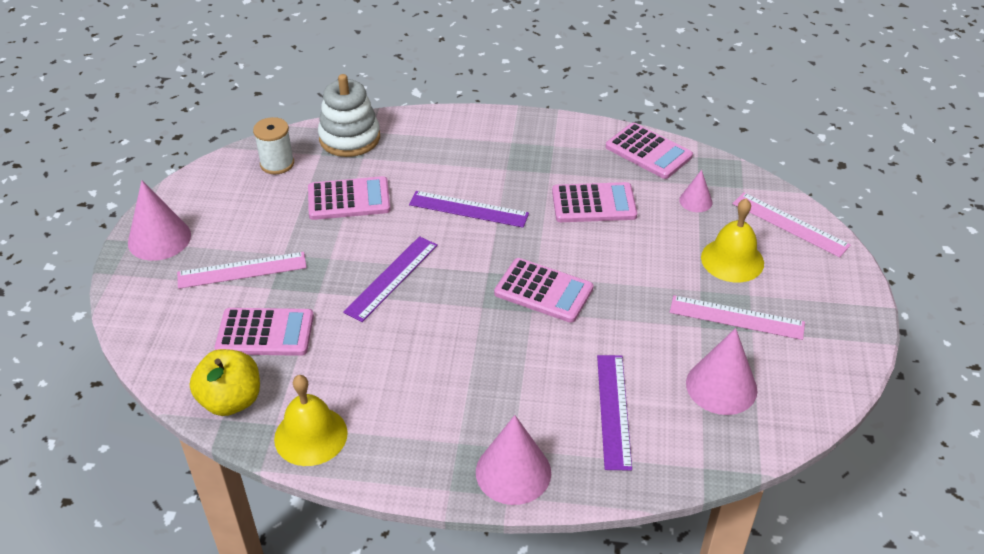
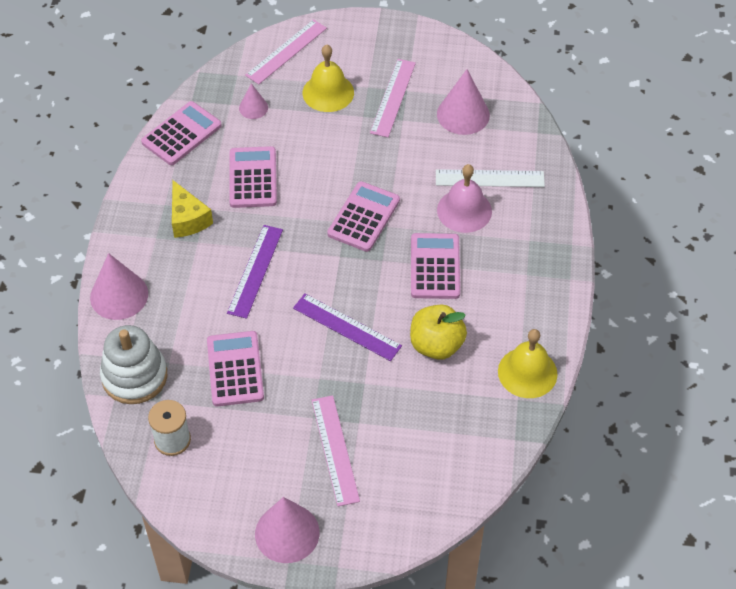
camera: 90 degrees left, 10 degrees up
(231, 400) = (495, 435): yellow apple -> yellow apple (436, 345)
(265, 333) = (416, 419): pink calculator -> pink calculator (435, 266)
(513, 472) = (551, 240): pink cone -> pink cone (119, 295)
(535, 161) = (188, 219): none -> yellow cheese
(558, 383) = (464, 210): none -> pink bell
(614, 410) = (489, 178): purple ruler -> white ruler

